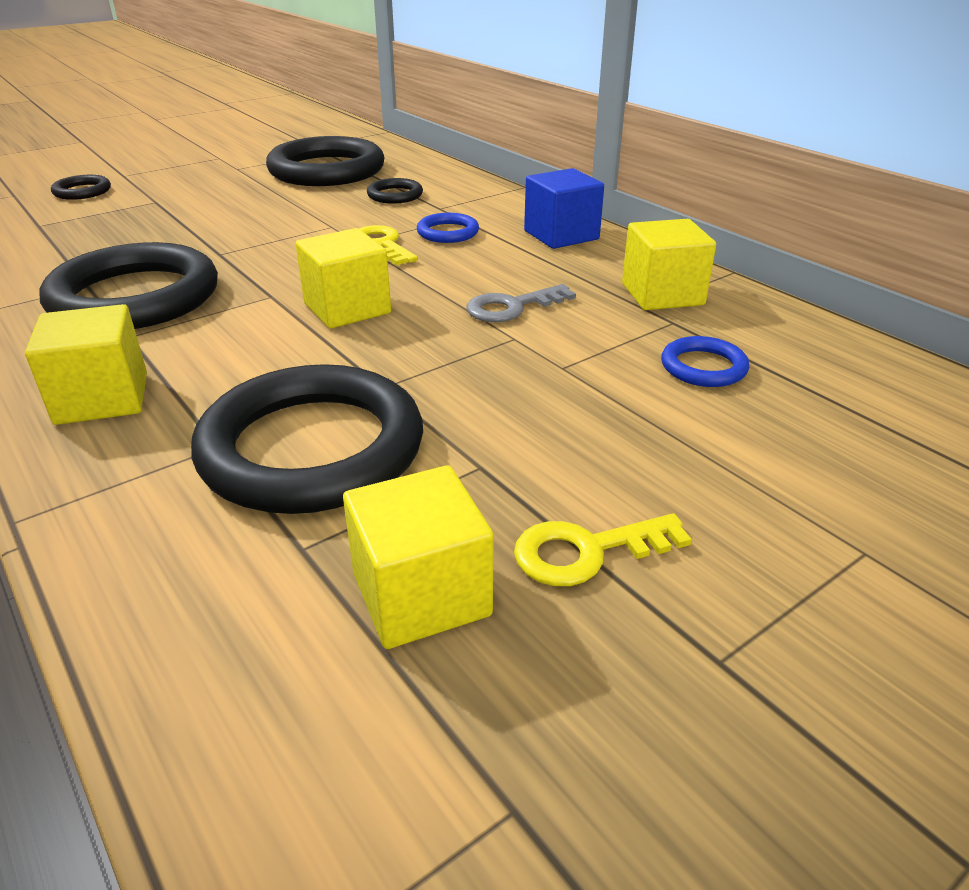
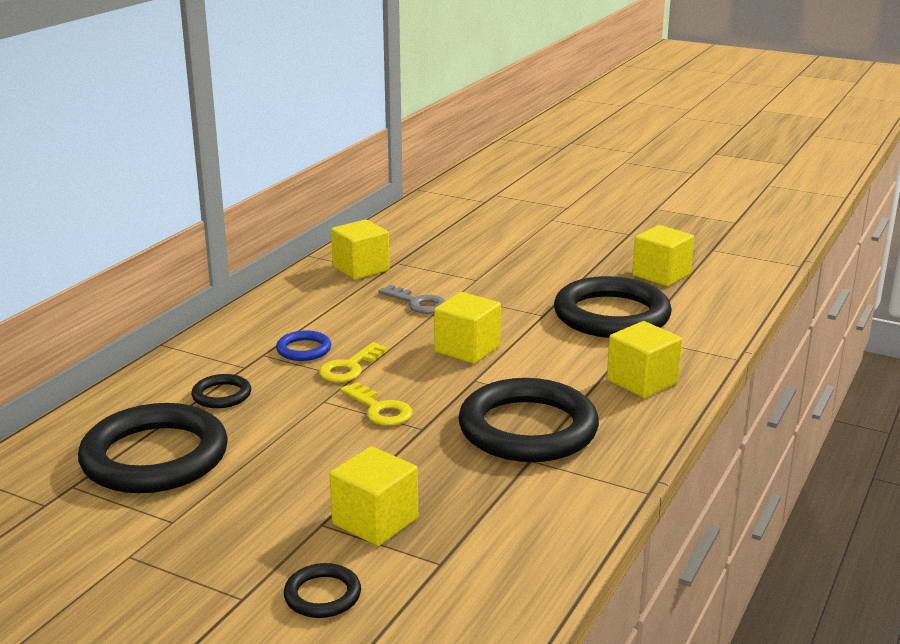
camera: 115 degrees left, 10 degrees down
(125, 215) = (375, 521): none -> yellow cube
(561, 235) = (279, 310): blue cube -> none
(587, 551) = (606, 255): yellow key -> yellow key (380, 409)
(703, 367) = (443, 251): blue ring -> none

